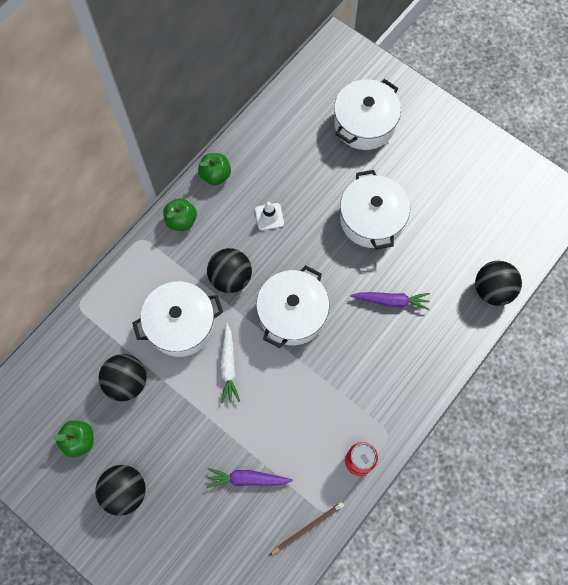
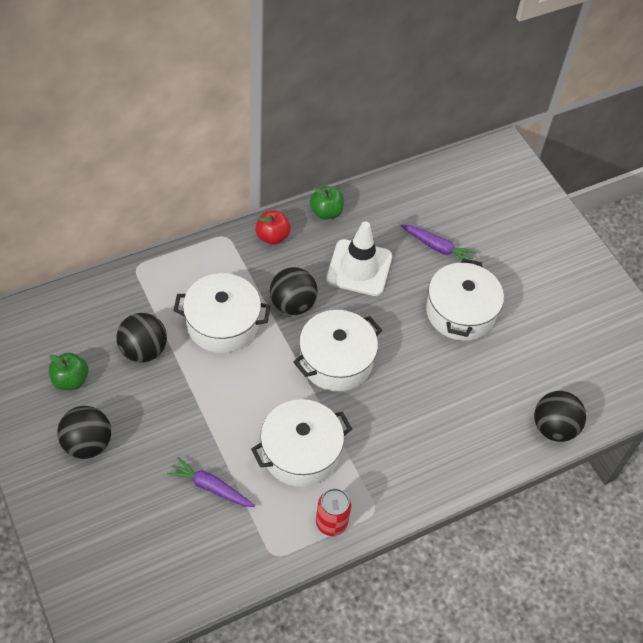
camera: 20 degrees right, 15 degrees down
(181, 220) = (272, 237): green apple -> red apple
(228, 366) = (248, 379): white carrot -> none
(269, 216) = (359, 268): white traffic cone -> white traffic cone, size x2.05
(307, 528) = (246, 560): brown pencil -> none
(364, 124) = (497, 227): white pot -> white pot (300, 452)
(391, 301) = (442, 392): purple carrot -> purple carrot (437, 247)

